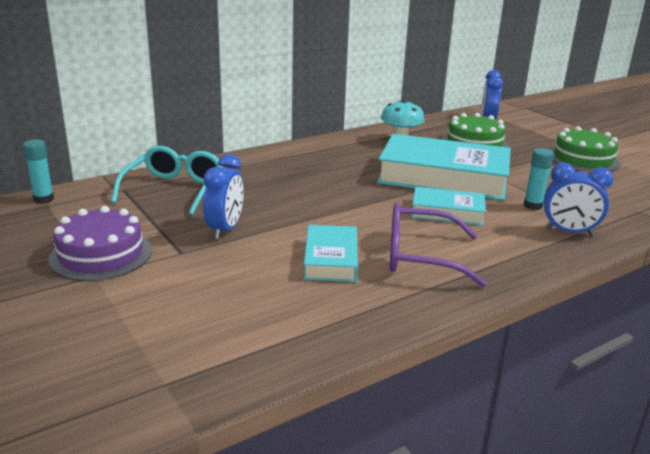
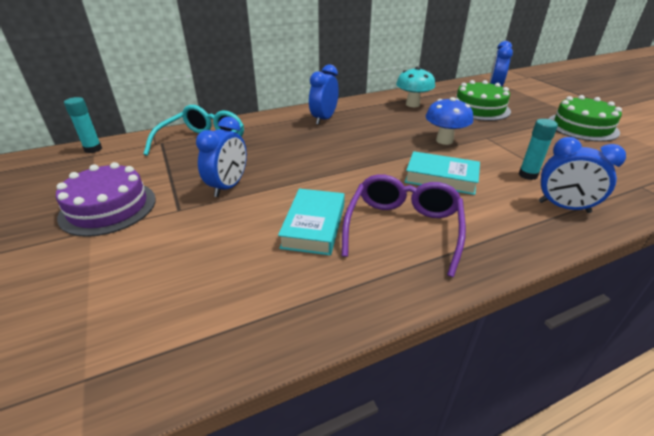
camera: 10 degrees right, 10 degrees up
(304, 159) = (324, 119): none -> blue clock
(420, 256) = (403, 228): purple glasses -> purple glasses turned 90 degrees clockwise
(443, 177) = (444, 140): turquoise book -> blue mushroom

